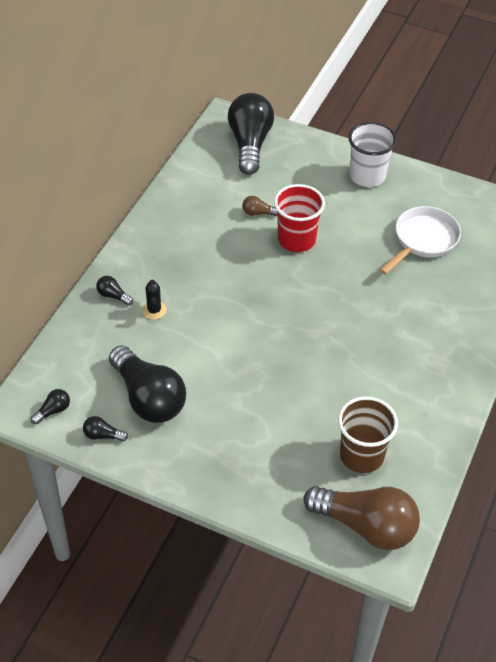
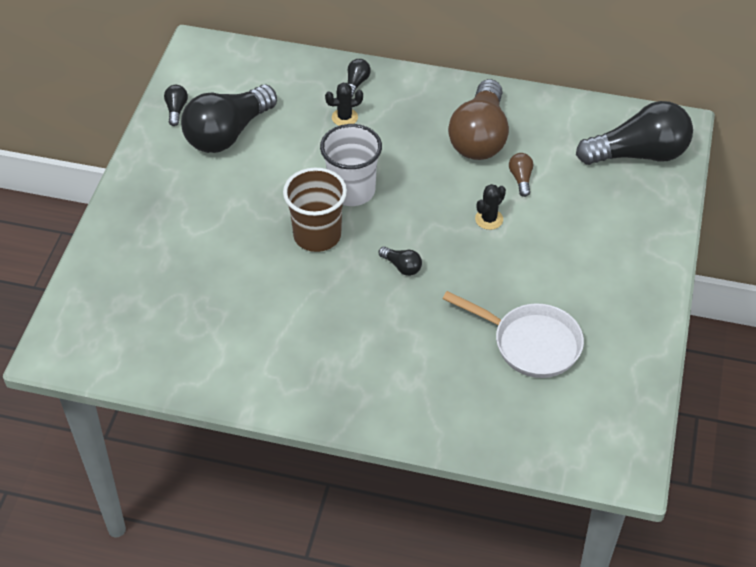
camera: 80 degrees right, 0 degrees up
(53, 411) = (199, 71): black light bulb -> black light bulb (402, 266)
(296, 239) = (489, 219): red cup -> black cactus
(361, 455) = (182, 314): brown cup -> brown cup (317, 235)
(366, 526) = (92, 327): brown light bulb -> brown light bulb (479, 137)
(367, 176) = (628, 275): white cup -> white cup (352, 191)

